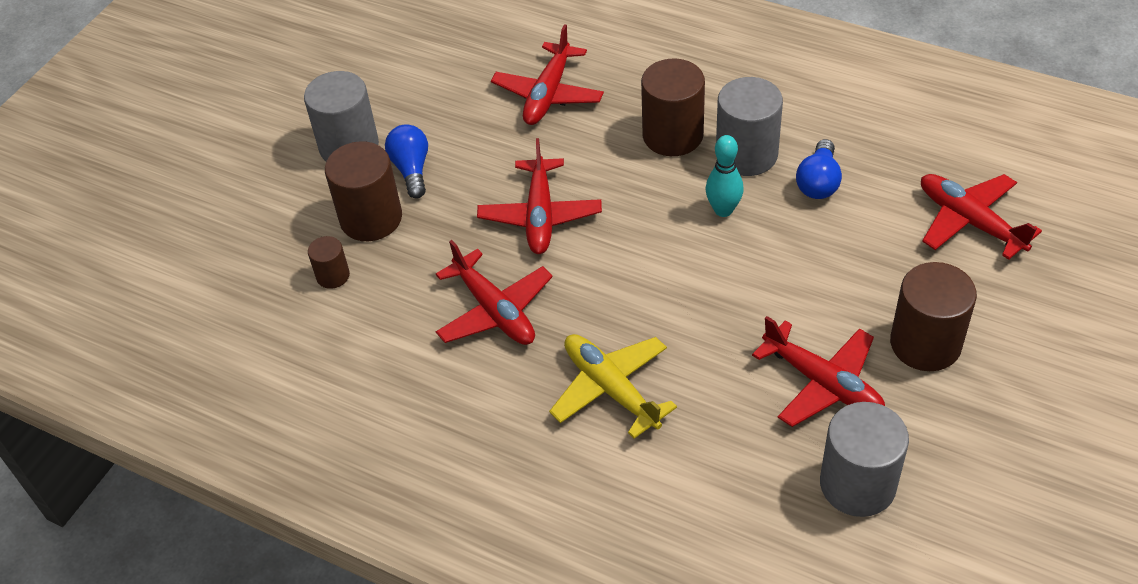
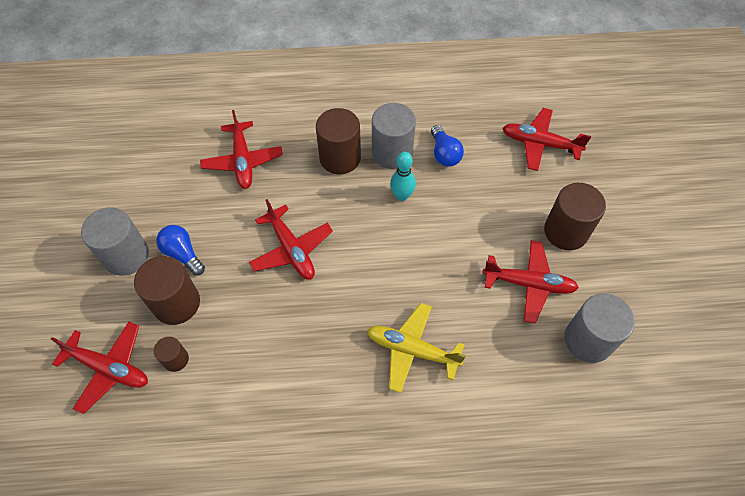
camera: 35 degrees left, 10 degrees up
(495, 311) = (304, 331): red plane -> red plane (109, 368)

